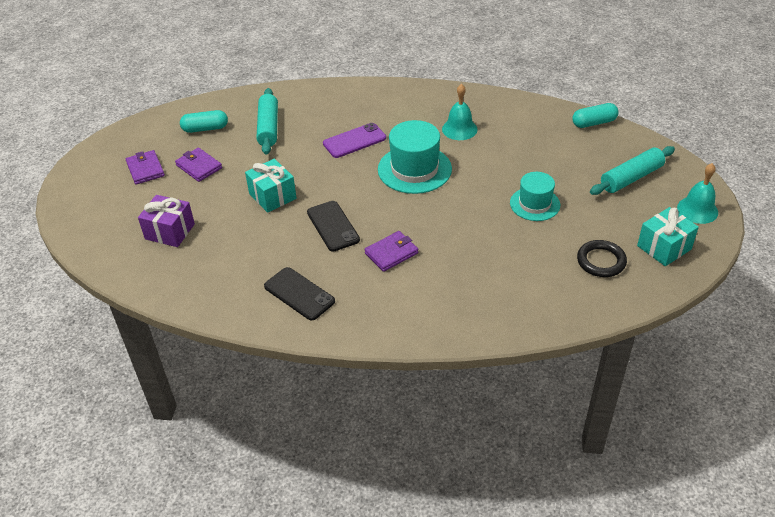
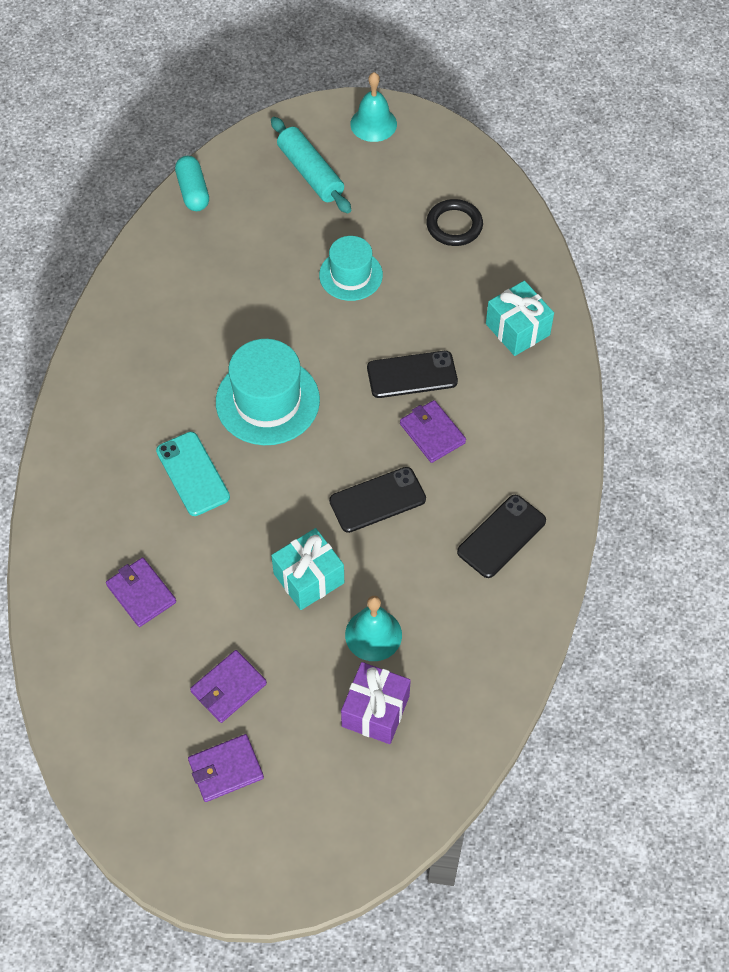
camera: 90 degrees left, 15 degrees up
(205, 128) = (129, 689): turquoise capsule -> none
(268, 127) = (141, 594): turquoise rolling pin -> purple wallet
(354, 141) = (192, 474): purple phone -> turquoise phone
(444, 240) = (412, 375): none -> black phone
(459, 129) = (184, 342): turquoise bell -> turquoise bell (373, 634)
(664, 247) = (434, 166): turquoise gift -> turquoise gift (517, 329)

